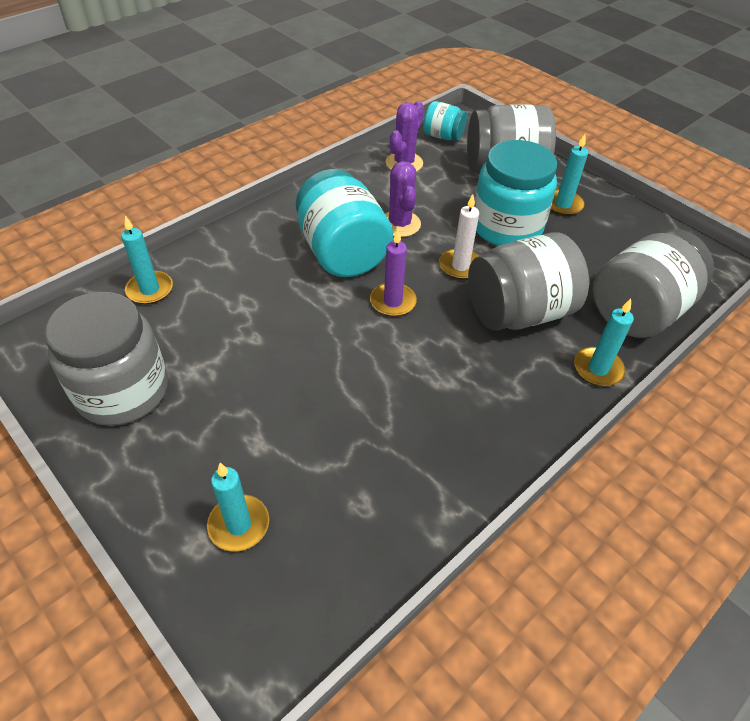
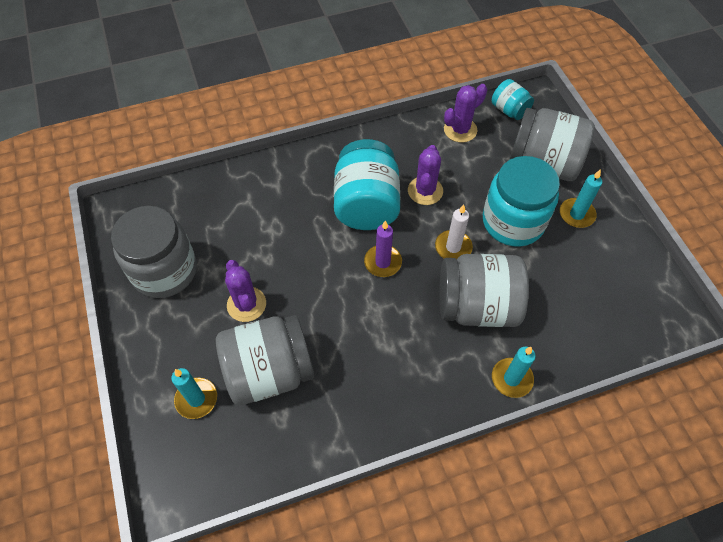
camera: 25 degrees right, 10 degrees up
(150, 290) = (214, 192): turquoise candle -> none
(252, 394) = (246, 304): none -> purple cactus
(638, 311) = (579, 340): grey jar -> grey jar (269, 371)

